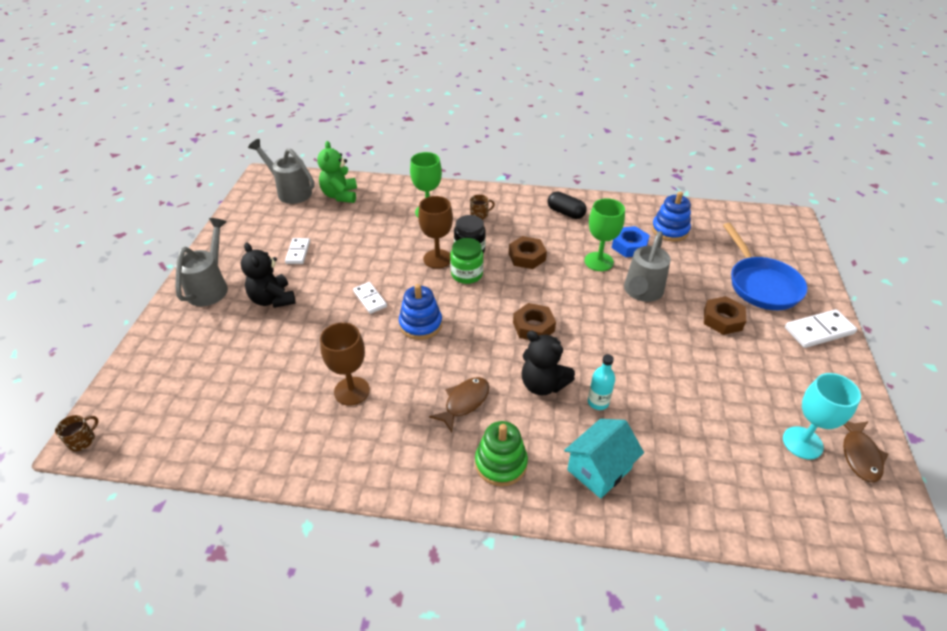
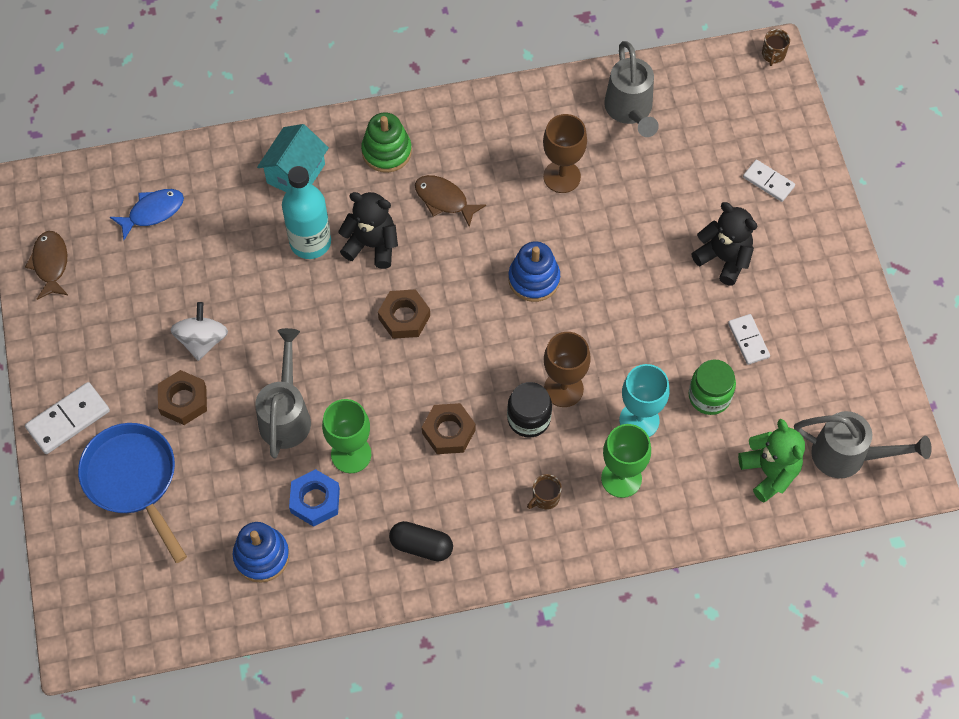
camera: 160 degrees right, 20 degrees up
(211, 286) = (810, 252): grey watering can -> grey watering can (630, 111)
(370, 299) = (611, 296): white domino -> white domino (768, 182)
(464, 402) = (444, 200): brown fish -> brown fish turned 105 degrees clockwise
(467, 274) = (514, 374): green jar -> green jar (709, 396)
(598, 402) = (310, 242): turquoise bottle -> turquoise bottle, size x1.83
(705, 354) = (202, 340): none -> white spinning top
(754, 475) = (152, 212): none -> blue fish
(802, 443) = (104, 260): turquoise goblet -> turquoise goblet (639, 420)

